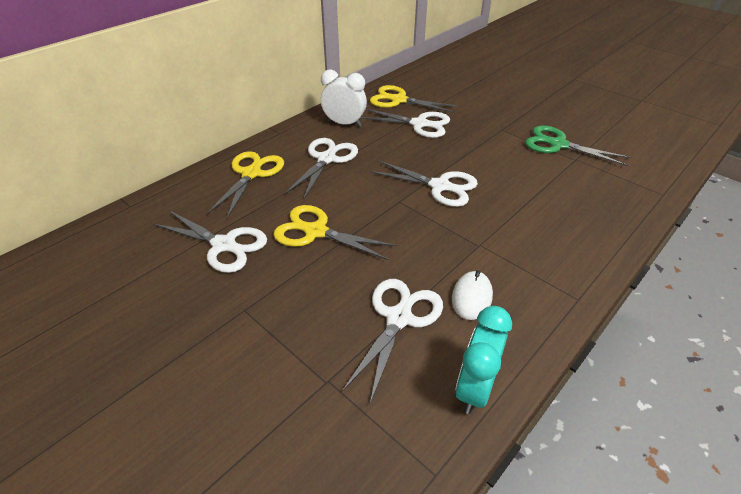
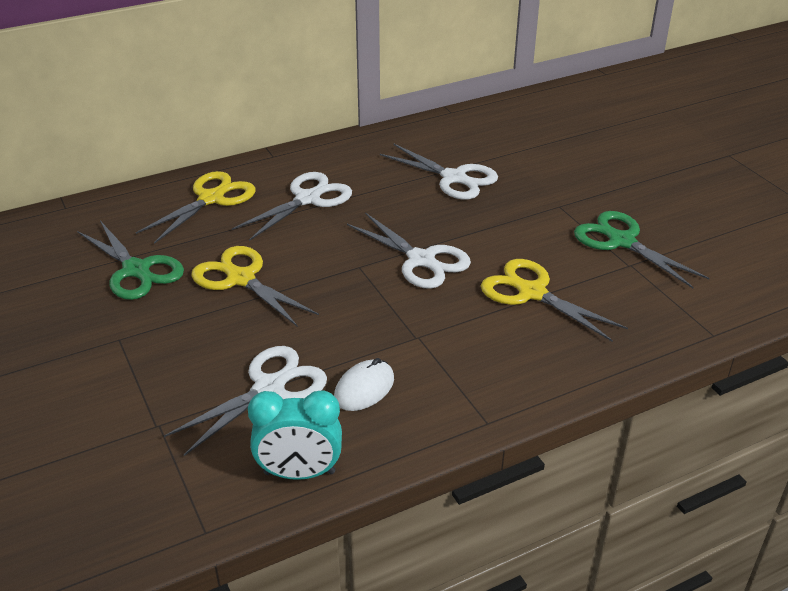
camera: 20 degrees right, 5 degrees down
(224, 245) = (136, 270): white scissors -> green scissors
(344, 124) = (358, 159): white clock -> none
(399, 100) = (450, 141): yellow scissors -> yellow scissors (532, 293)
(474, 388) = (299, 473): turquoise clock -> turquoise clock turned 135 degrees counterclockwise

